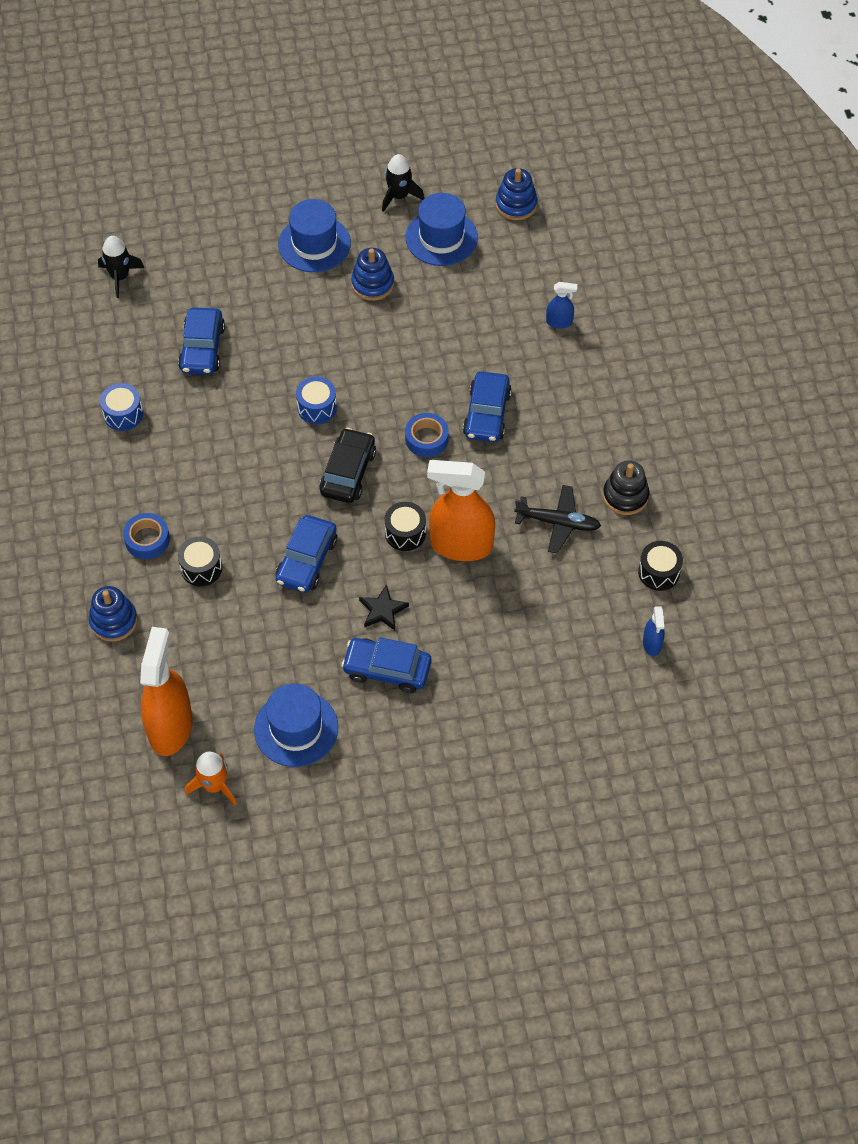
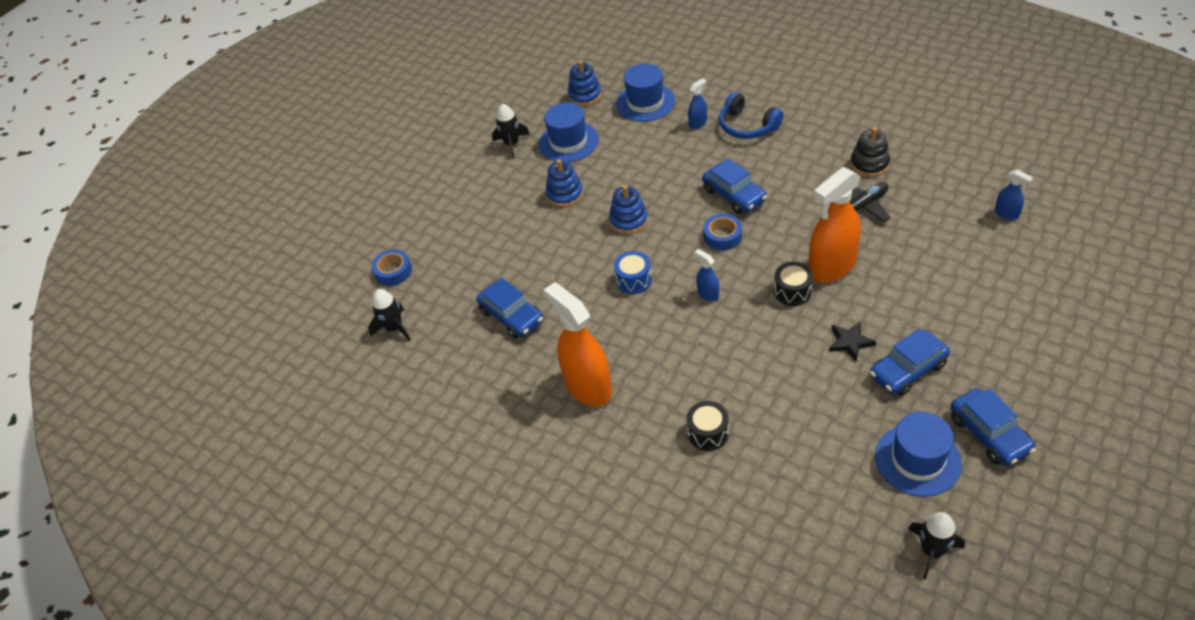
camera: 40 degrees left, 10 degrees down
(113, 621) = (703, 525): blue stacking toy -> blue stacking toy (628, 220)
(123, 414) = (515, 399): blue drum -> none
(147, 540) = (647, 453): blue tape -> blue tape (393, 271)
(170, 727) = (846, 548): orange spray bottle -> orange spray bottle (588, 387)
(214, 785) = (932, 551): orange rocket -> black rocket
(307, 560) = (763, 362): blue car -> blue car (989, 434)
(314, 244) = (497, 206): blue hat -> blue hat (645, 102)
(348, 472) = (708, 294): black car -> blue spray bottle
(591, 365) = (747, 126): none -> blue headphones
(659, 572) = (948, 180): black drum -> none

